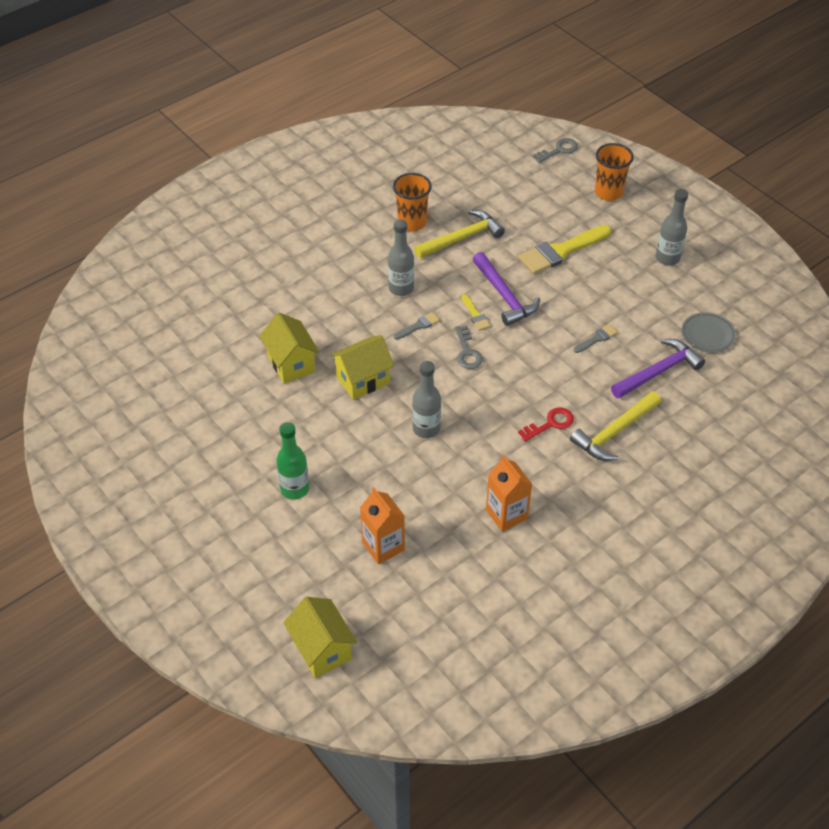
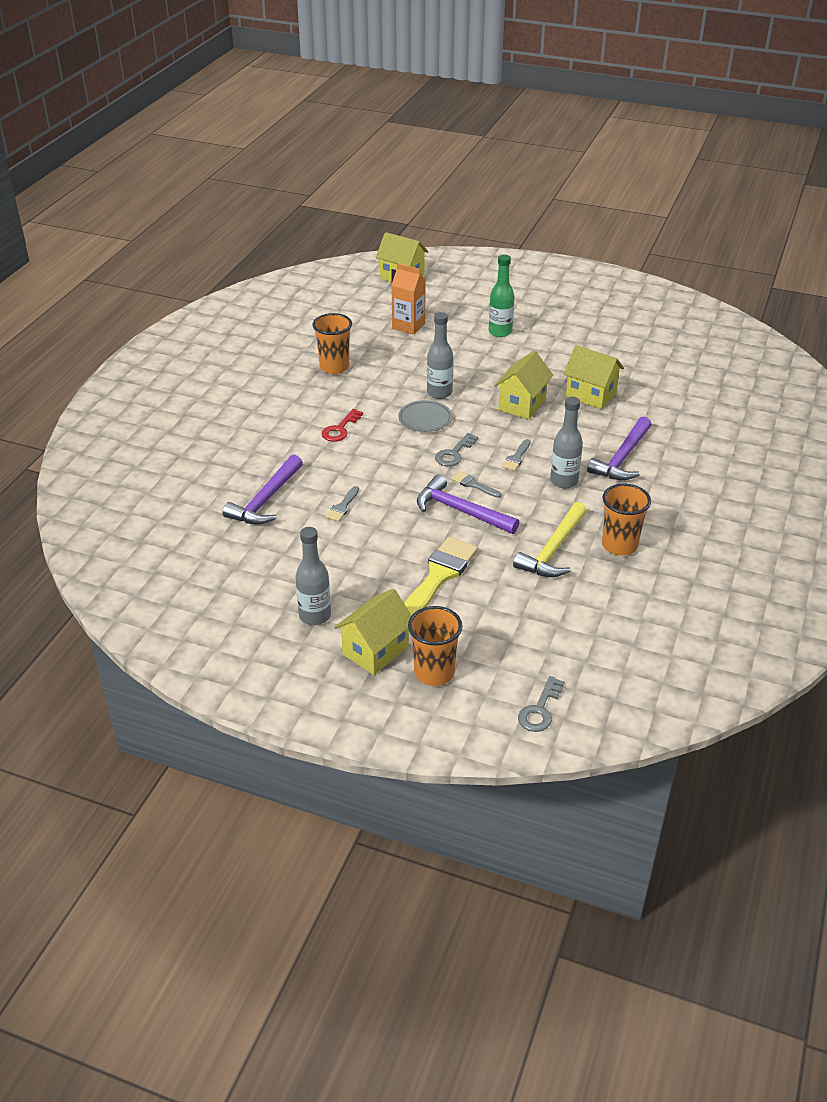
camera: 150 degrees right, 10 degrees down
(334, 289) = (622, 458): none -> purple hammer
(467, 352) = (454, 453): grey key -> grey key turned 105 degrees counterclockwise
(475, 315) = (473, 485): yellow brush -> grey brush
(506, 514) = (334, 367): orange carton -> orange cup
(614, 432) = (281, 441): yellow hammer -> none
(638, 219) = (375, 650): none -> yellow house
(708, 334) = (231, 550): grey plate -> grey plate (425, 418)

